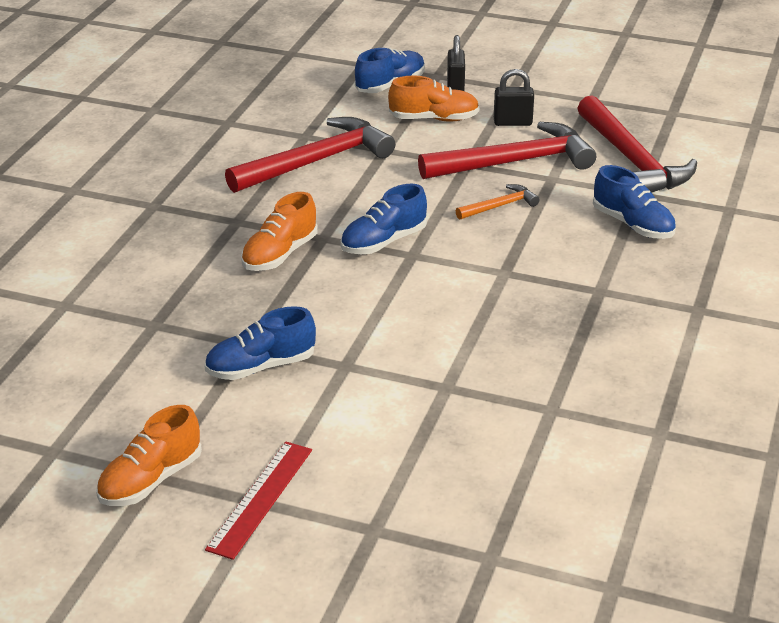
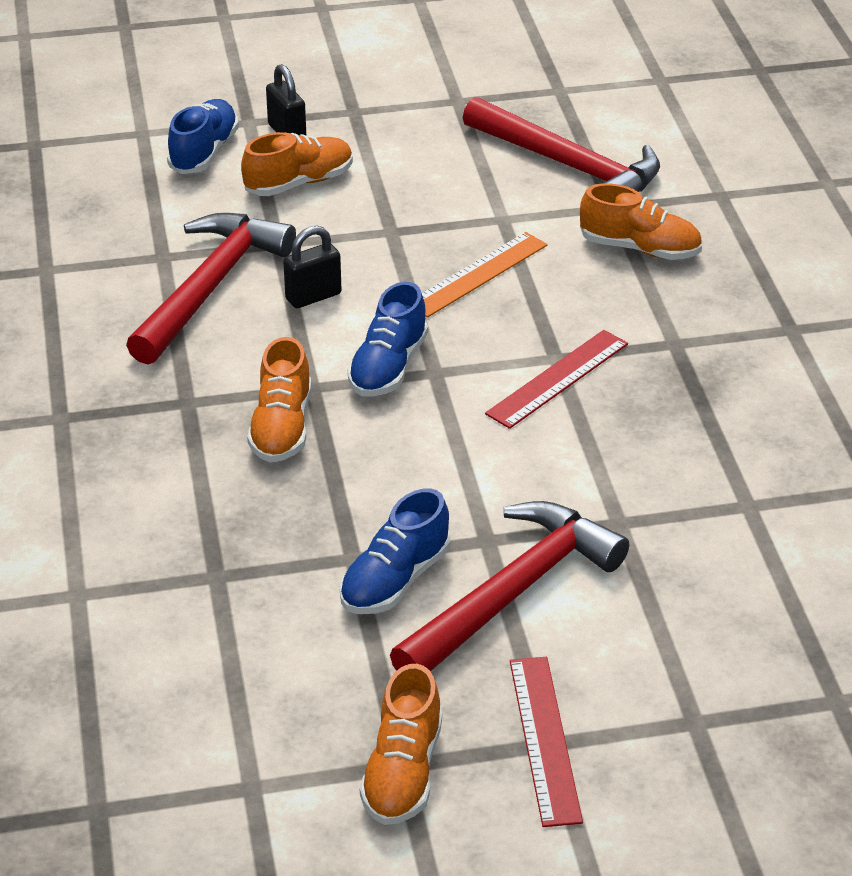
camera: 30 degrees left, 5 degrees up
(492, 285) = (557, 378): none -> red ruler
(500, 206) = (477, 274): orange hammer -> orange ruler
(512, 122) = (395, 159): black padlock -> black padlock (313, 296)
(515, 162) = (444, 211): red hammer -> red hammer (513, 593)
(633, 225) = (640, 249): blue shoe -> orange shoe

